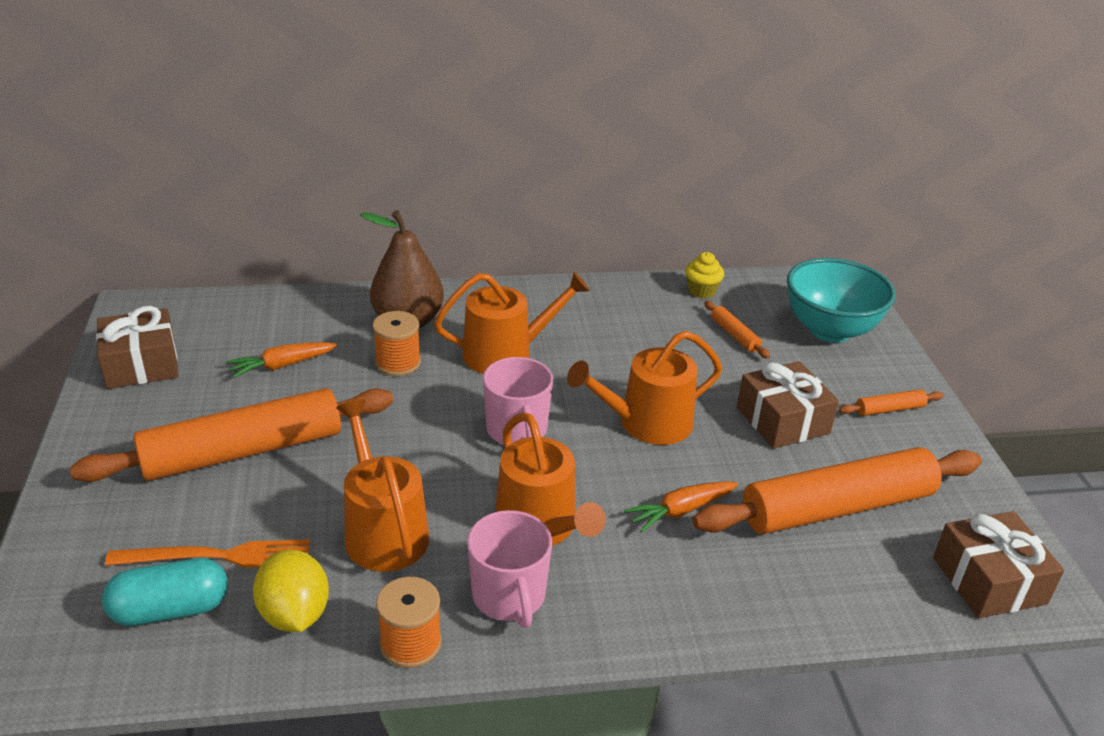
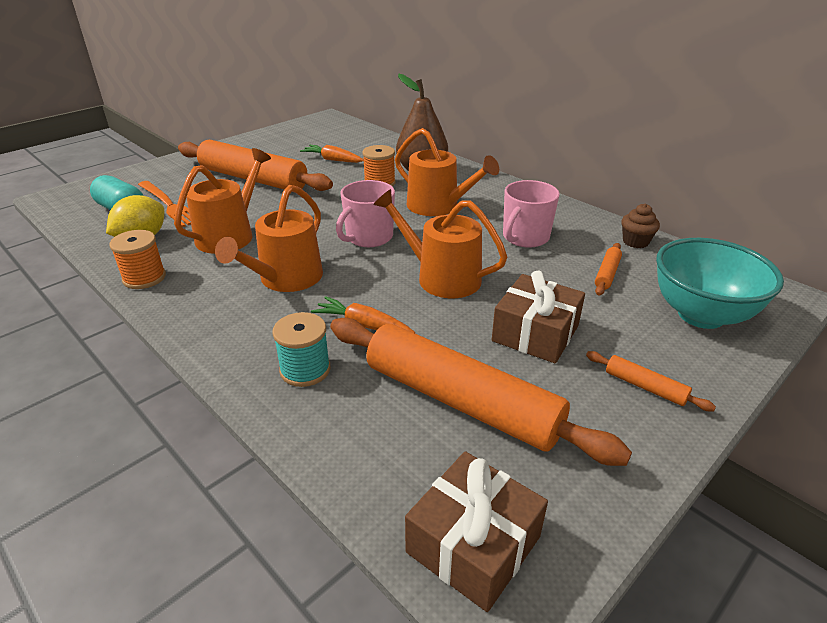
camera: 55 degrees right, 0 degrees up
(141, 364) = (289, 135): brown gift -> none
(509, 596) = (210, 293): pink mug -> pink mug (525, 237)
(701, 291) = (635, 242): yellow cupcake -> brown cupcake
(720, 580) = (305, 370): none -> turquoise spool

